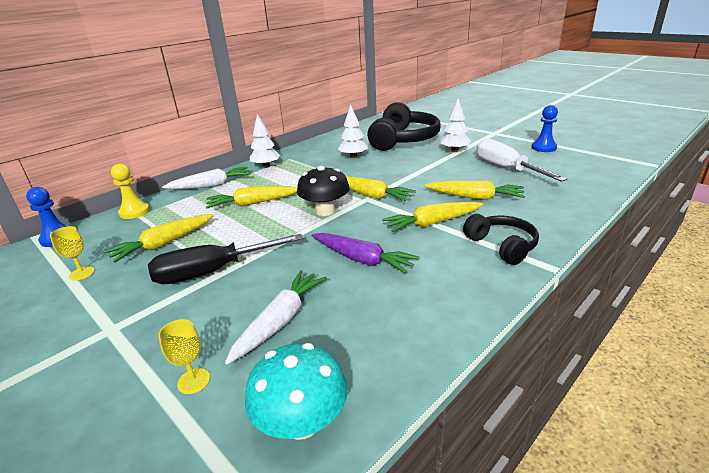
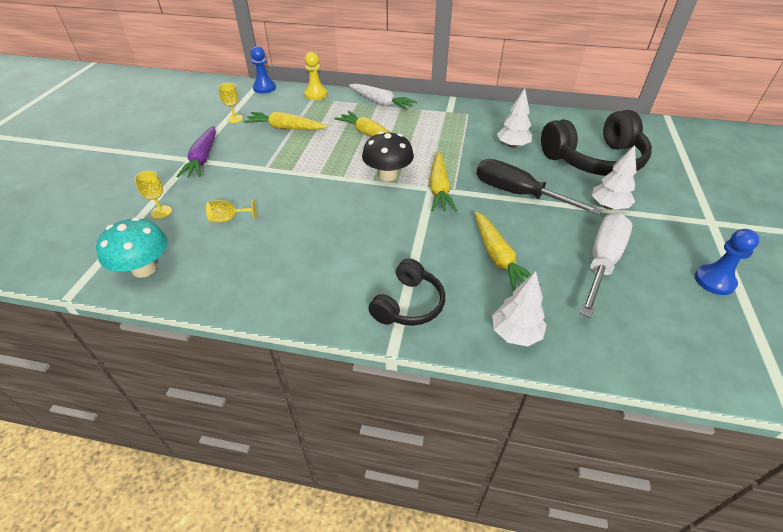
camera: 55 degrees right, 15 degrees up
(214, 271) = (266, 165): black screwdriver -> black screwdriver (519, 194)
(266, 166) = (440, 109): white tree -> white tree (515, 333)
(280, 321) = (229, 219): white carrot -> yellow goblet
(362, 259) = (326, 226): purple carrot -> purple carrot (203, 158)
(432, 223) = (417, 245): yellow carrot -> none

